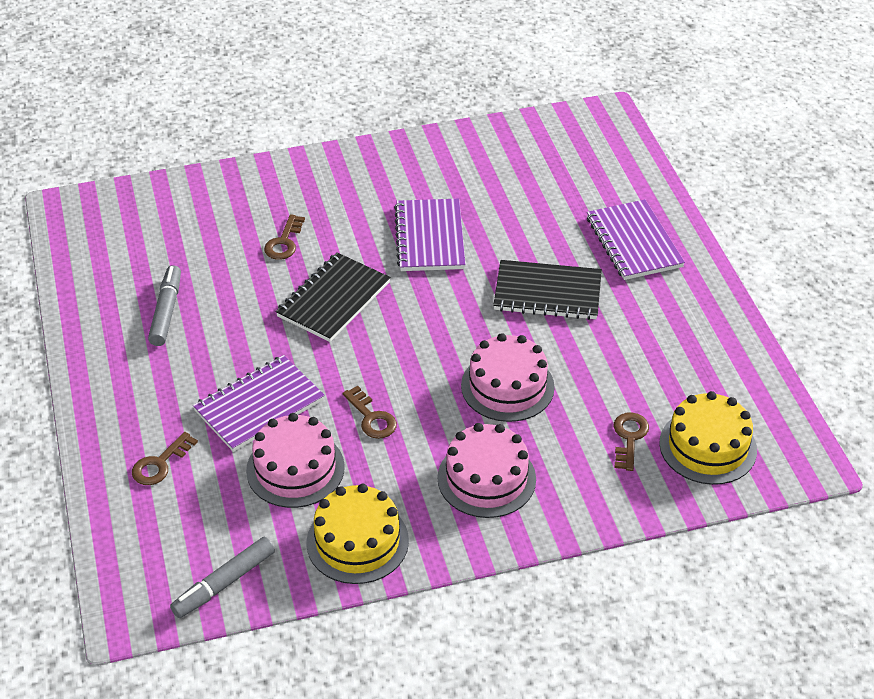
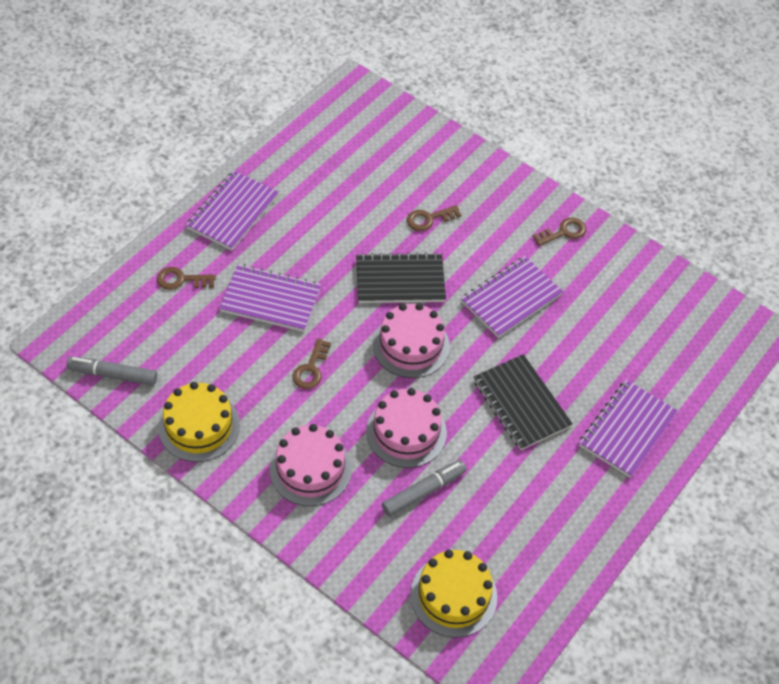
camera: 50 degrees right, 10 degrees up
(118, 378) = (233, 212): none -> purple notebook
(166, 311) = (310, 198): grey marker -> grey marker (423, 491)
(295, 469) = (233, 353): pink cake -> pink cake (411, 345)
(629, 437) = (420, 537): brown key -> brown key (564, 232)

